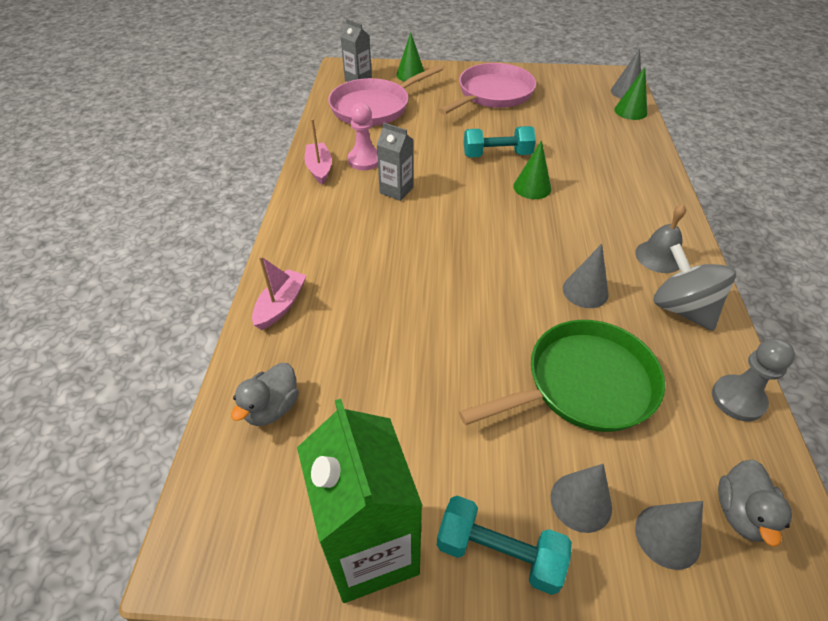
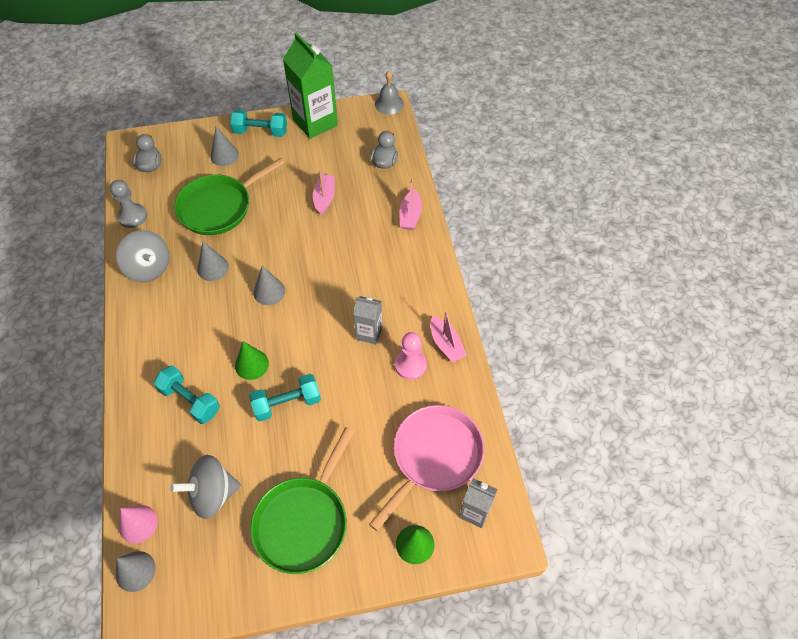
camera: 165 degrees right, 10 degrees up
(400, 361) = (324, 198): none -> pink boat
(492, 94) = (304, 521): pink pan -> green pan
(568, 116) = (212, 494): none -> grey spinning top
(597, 172) = (190, 400): none -> turquoise dumbbell
(630, 111) = (138, 524): green cone -> pink cone
(659, 256) = (154, 310): grey bell -> grey bell (389, 104)
(667, 536) = (187, 151): grey cone -> grey cone (269, 291)

